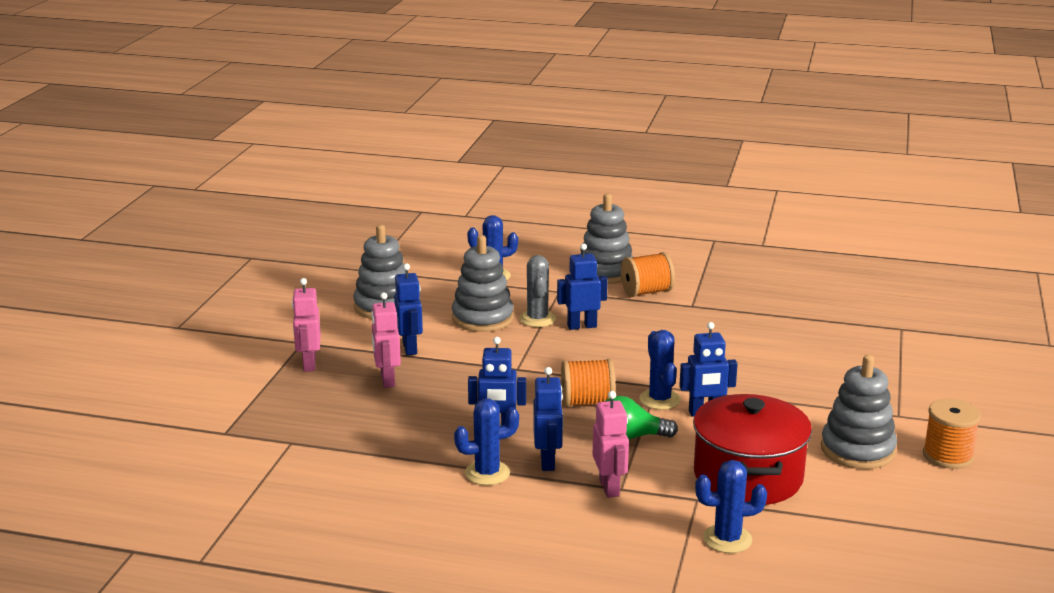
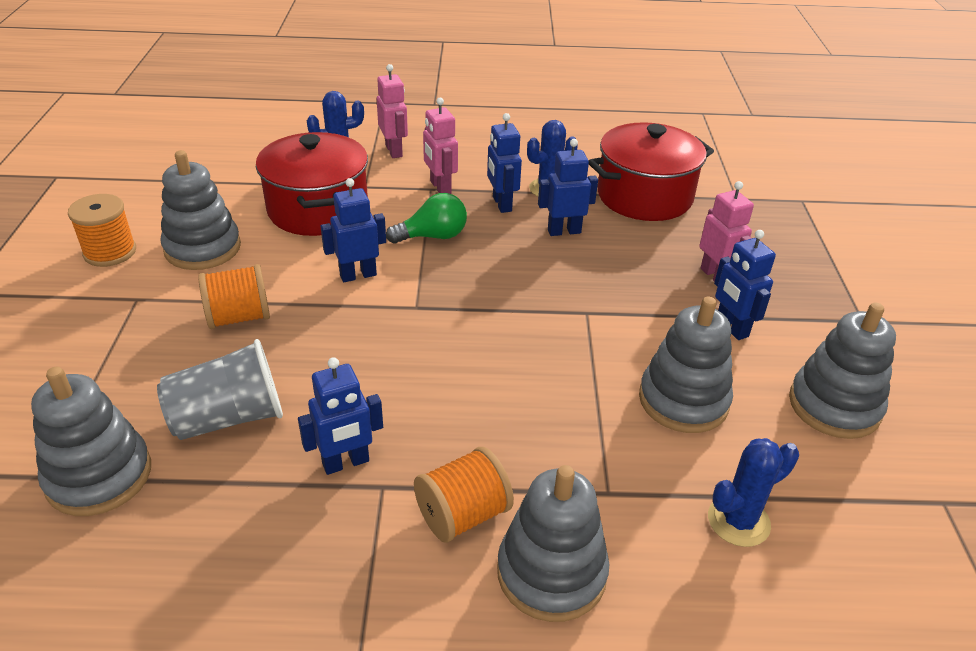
camera: 165 degrees right, 15 degrees up
(309, 364) = (817, 287): pink robot -> pink robot (394, 151)
(388, 454) = (644, 196): none -> red pot
(537, 319) = (607, 411): grey cactus -> none
(581, 326) = (539, 404): blue robot -> blue robot (346, 463)
(587, 402) = (488, 273): orange spool -> orange spool (239, 317)
(660, 399) = (409, 287): blue cactus -> none
(794, 340) = (228, 418): none -> grey cup
(866, 325) = (99, 476): none -> grey stacking toy

